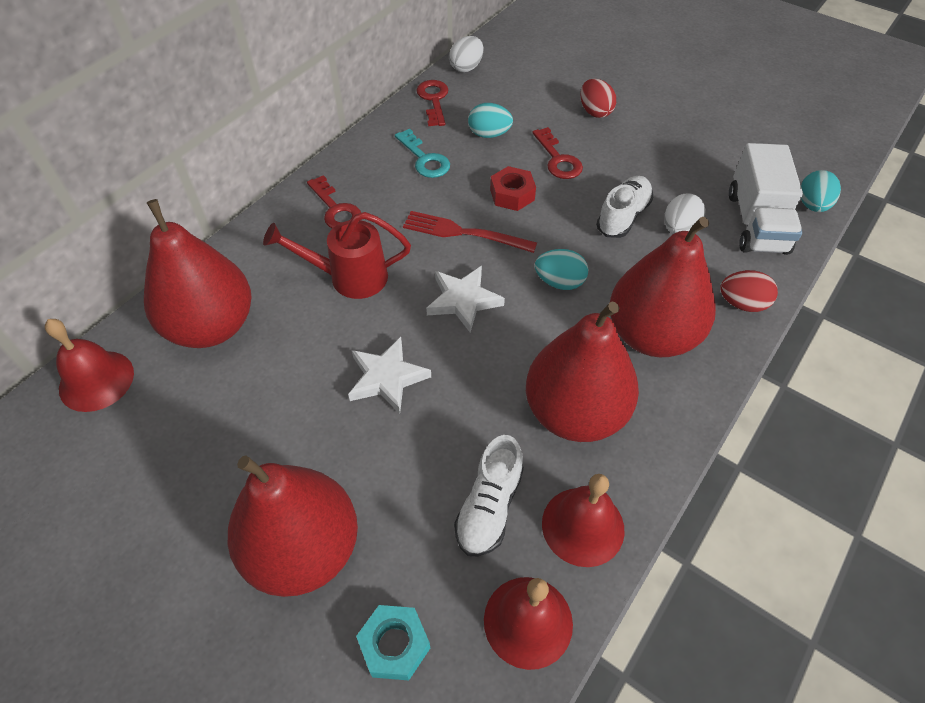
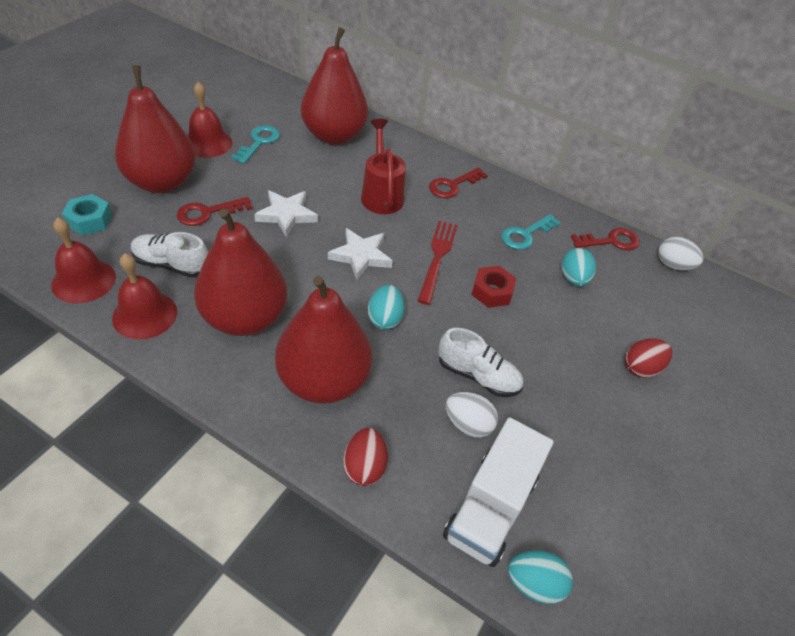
camera: 80 degrees right, 5 degrees down
(96, 380) = (293, 98): red bell -> red bell (207, 143)
(213, 421) = (259, 142): none -> turquoise key
(558, 159) = (551, 329): red key -> red key (208, 213)
(756, 222) = (490, 507): white truck -> white truck turned 60 degrees counterclockwise

